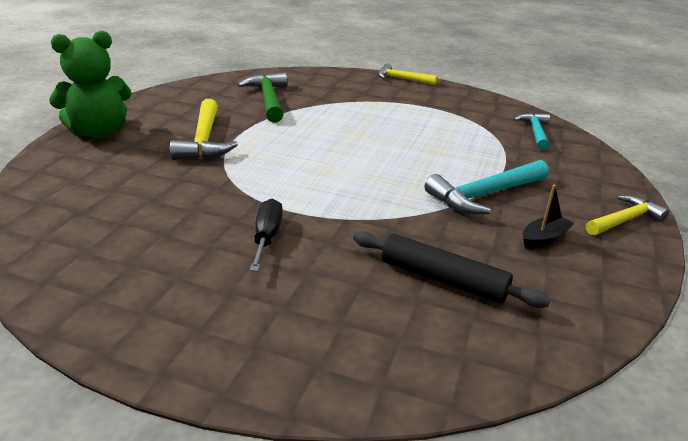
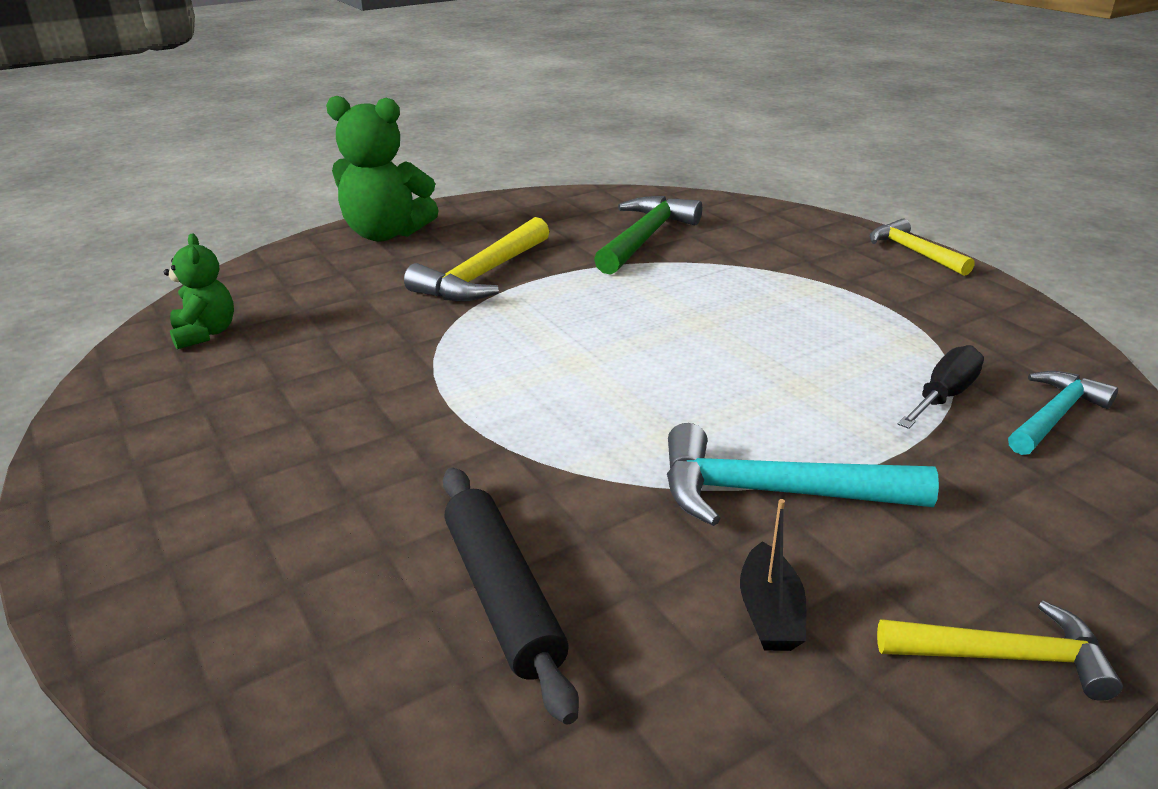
camera: 40 degrees right, 0 degrees up
(60, 225) = (205, 333): none -> green teddy bear
(267, 237) = (372, 431): black screwdriver -> black screwdriver (944, 396)
(544, 239) = (770, 613): black boat -> black boat turned 90 degrees clockwise

